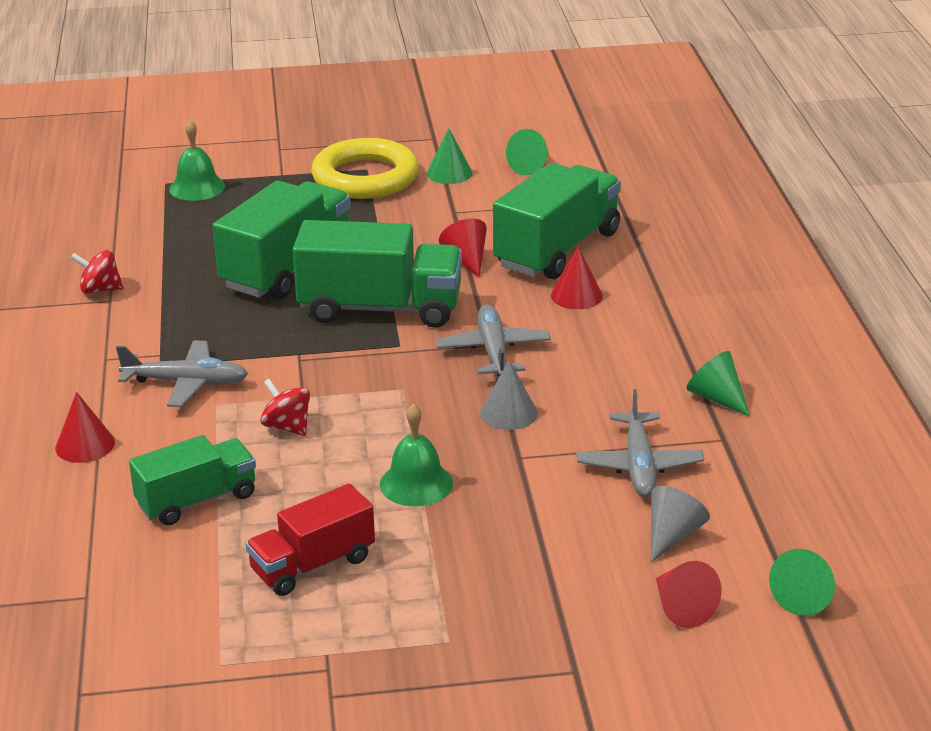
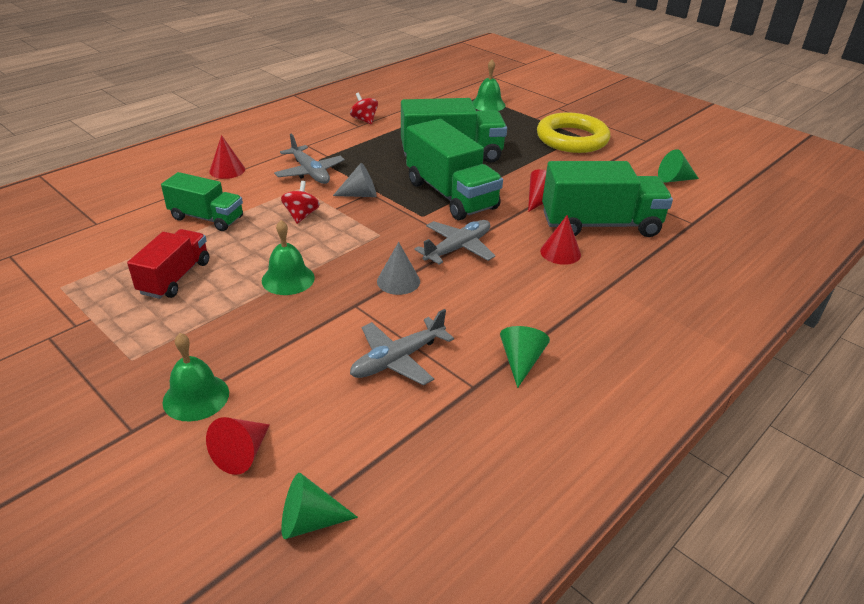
camera: 50 degrees right, 5 degrees up
(312, 565) = (175, 277): red truck -> red truck turned 90 degrees clockwise
(449, 173) = (620, 159): green cone -> none
(564, 613) = (196, 397): none -> green bell
(672, 535) = (328, 411): grey cone -> grey cone (360, 195)

